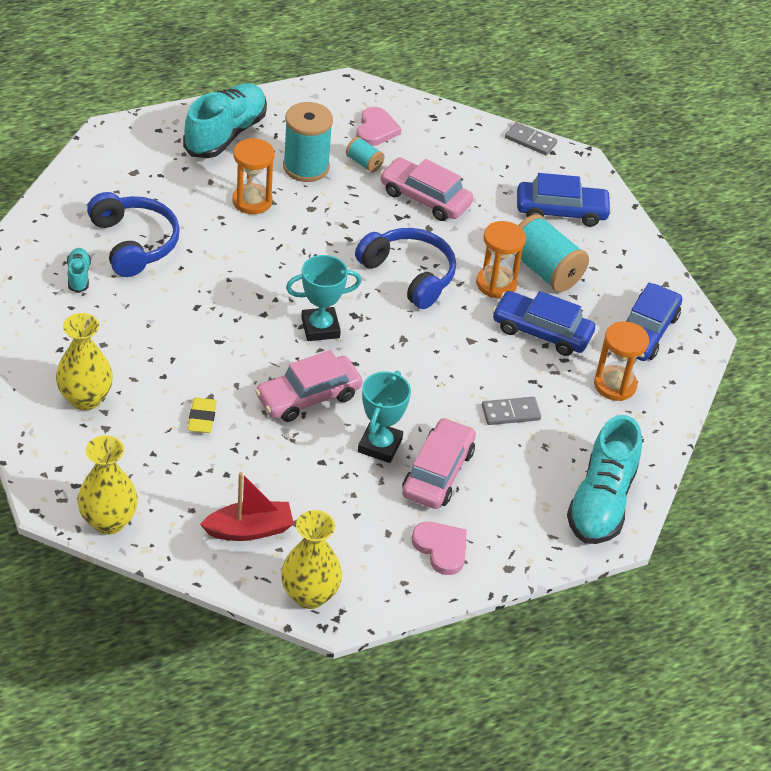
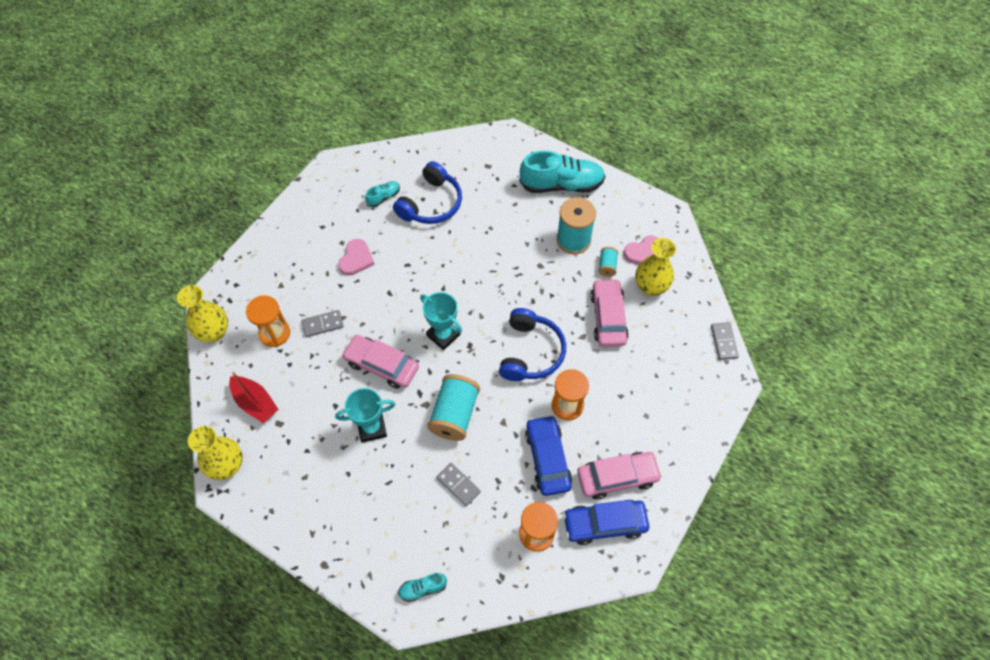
camera: 60 degrees right, 15 degrees up
(85, 398) = (295, 262): yellow vase -> yellow vase (650, 287)
(202, 418) = (322, 324): yellow eraser -> grey domino
(252, 201) = (518, 233): orange hourglass -> orange hourglass (275, 333)
(438, 472) = (374, 474): pink car -> pink car (617, 477)
(441, 548) = (313, 515): pink heart -> pink heart (356, 259)
(544, 270) = (606, 425): turquoise spool -> turquoise spool (454, 414)
(561, 211) = (673, 401): blue car -> none
(601, 501) = (422, 588): turquoise shoe -> turquoise shoe, size x0.46

